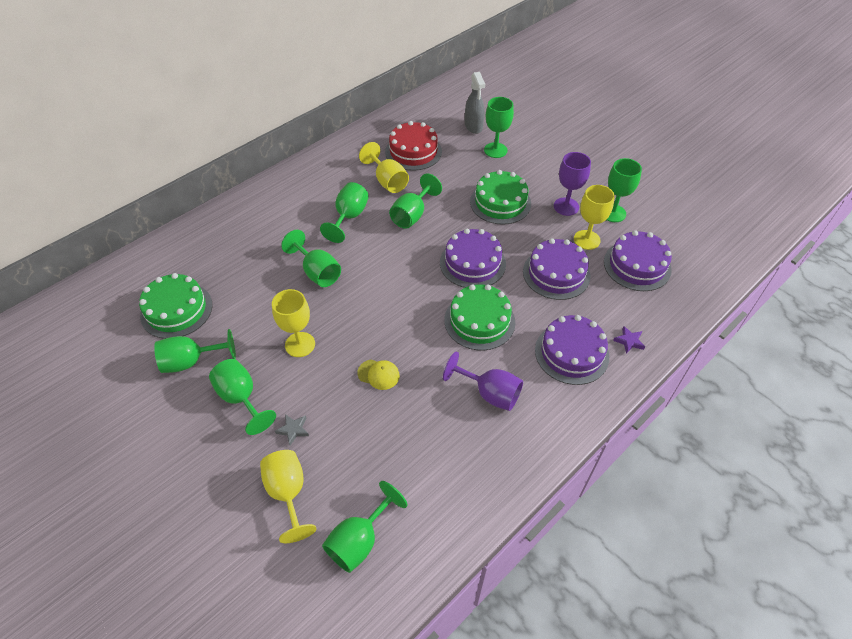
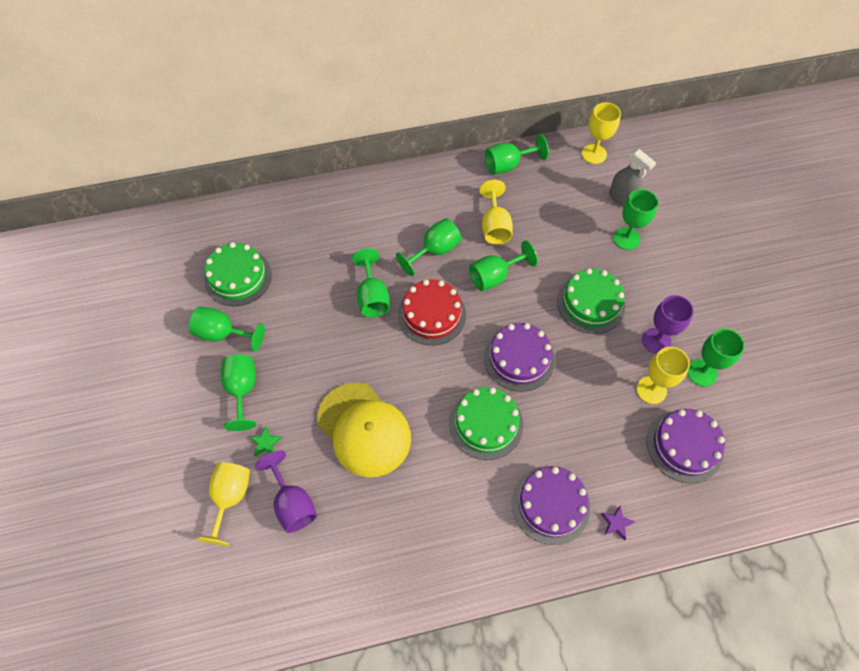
camera: 30 degrees right, 10 degrees up
(293, 430) = (265, 443): grey star -> green star
(300, 344) = (316, 364): yellow goblet -> yellow goblet (594, 154)
(359, 540) = (259, 572): green goblet -> green goblet (508, 165)
(378, 374) = (364, 429): yellow cap -> yellow cap, size x2.48
(413, 151) = (541, 203): red cake -> red cake (431, 314)
(473, 126) = (622, 199): grey spray bottle -> grey spray bottle turned 60 degrees counterclockwise
(490, 393) = (448, 502): purple goblet -> purple goblet (292, 503)
(556, 273) = (593, 412): purple cake -> none

